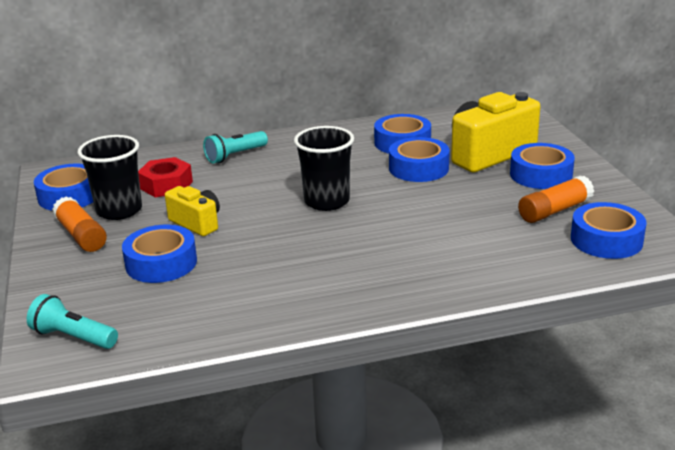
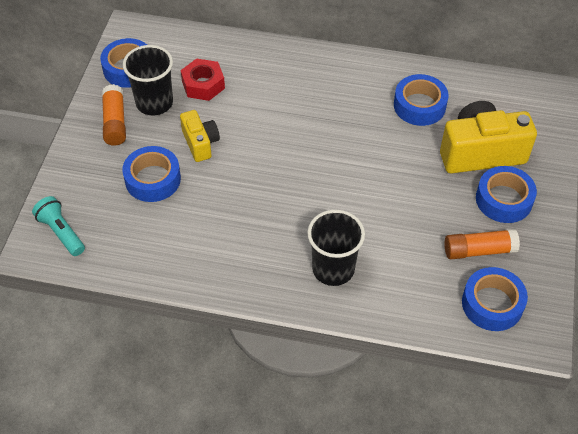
camera: 25 degrees right, 25 degrees up
(235, 156) = (275, 67): turquoise flashlight -> none
(326, 201) = (309, 159): black cup -> black cup (333, 269)
(418, 168) = (409, 147): blue tape -> none

